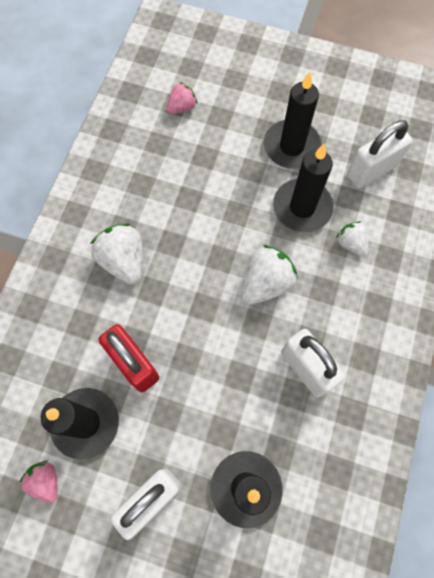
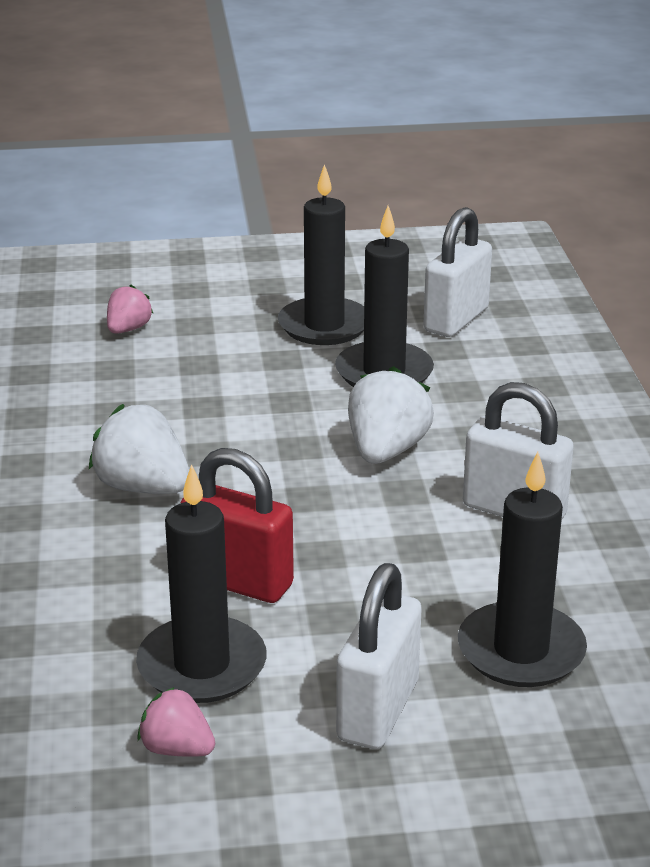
camera: 25 degrees left, 40 degrees down
(351, 244) = (481, 386): white strawberry -> none

